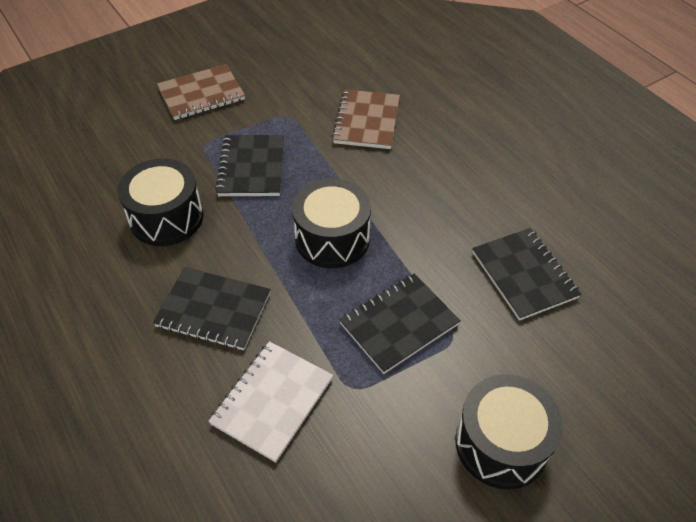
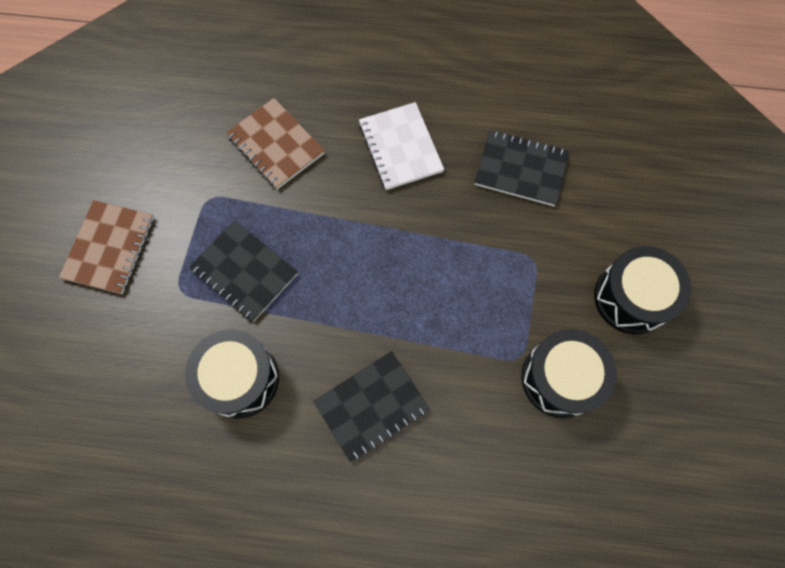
camera: 50 degrees left, 20 degrees up
(272, 401) = (488, 420): white notebook -> white notebook (400, 147)
(332, 238) = (377, 268): black drum -> black drum (560, 378)
(399, 324) = (493, 284): black notebook -> none

